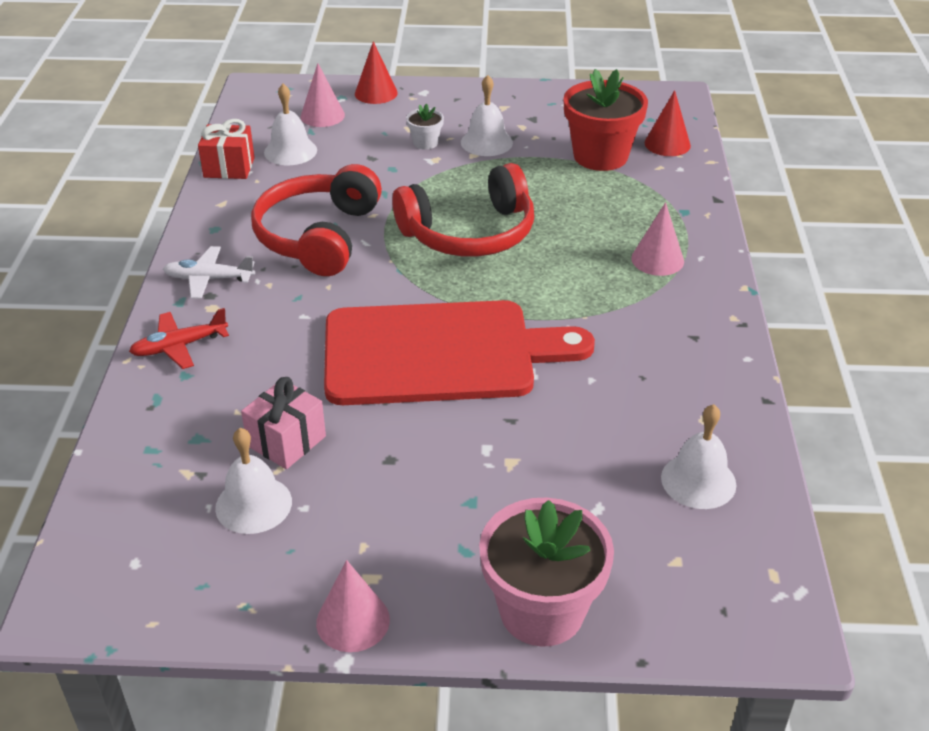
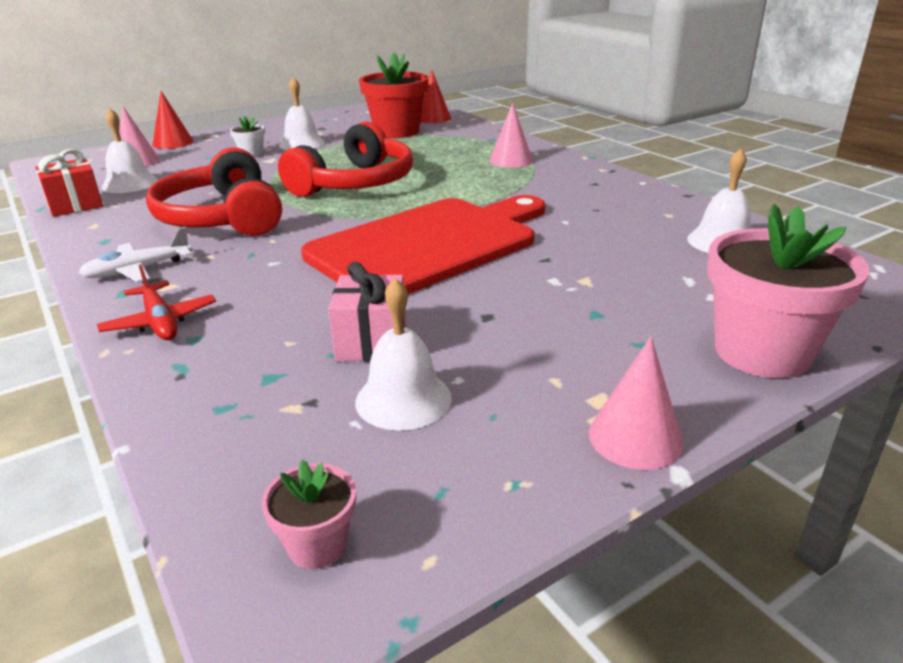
camera: 35 degrees left, 10 degrees down
(111, 579) = (317, 545): none -> pink flower pot
(179, 346) = (160, 322): red plane -> red plane turned 60 degrees counterclockwise

